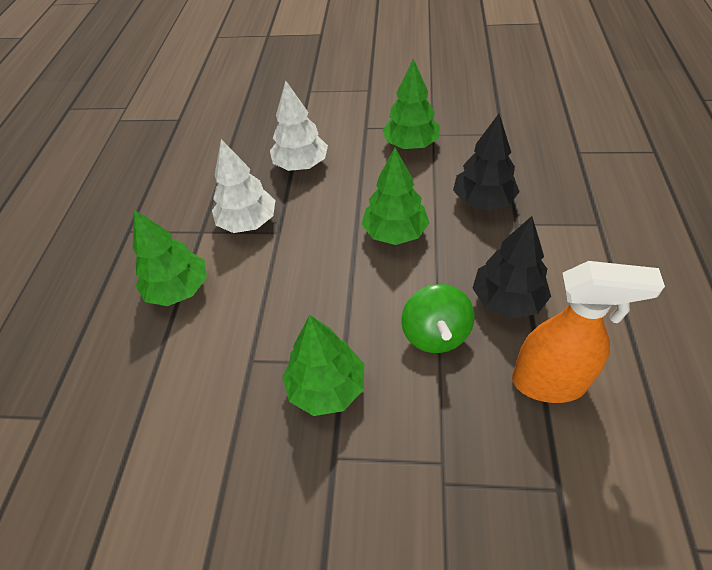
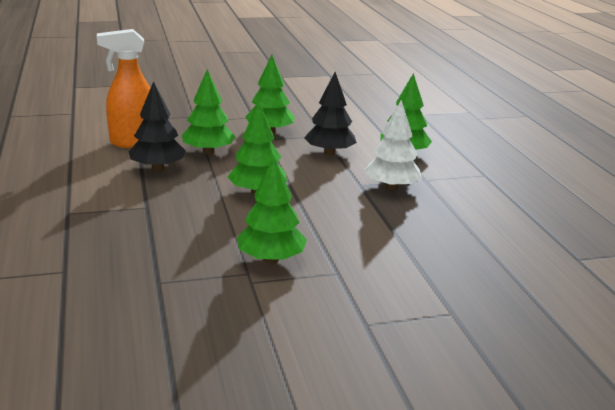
camera: 155 degrees right, 25 degrees down
(301, 165) = (382, 229): white tree -> none
(435, 334) = (208, 152): green spinning top -> green tree
(483, 201) = (179, 218): black tree -> black tree (329, 152)

